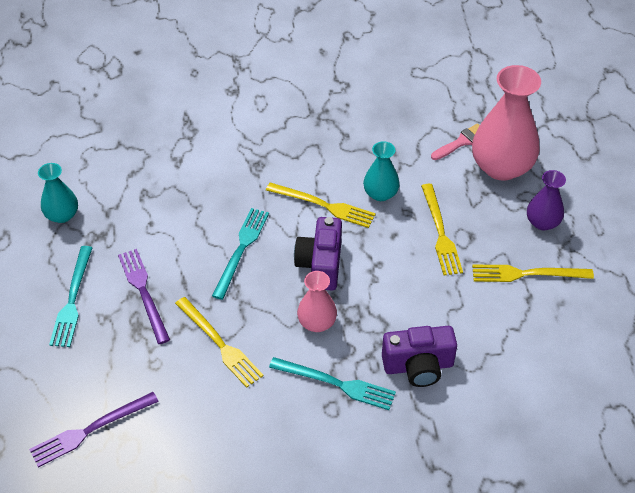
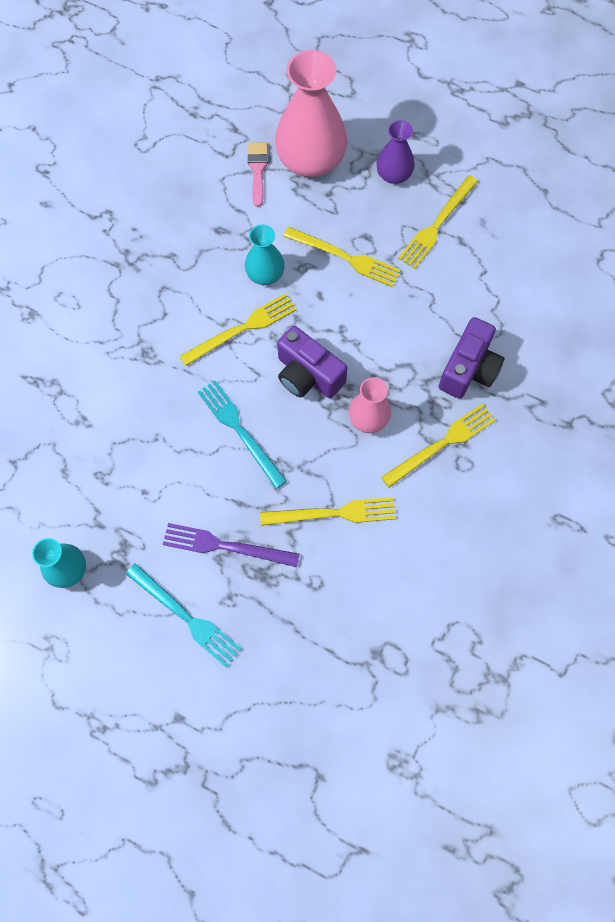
camera: 55 degrees left, 20 degrees up
(90, 430) = (349, 679): purple fork -> none
(336, 384) = (442, 444): turquoise fork -> yellow fork

